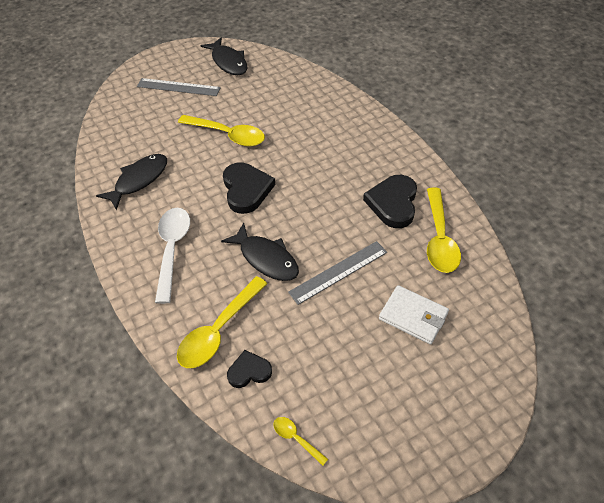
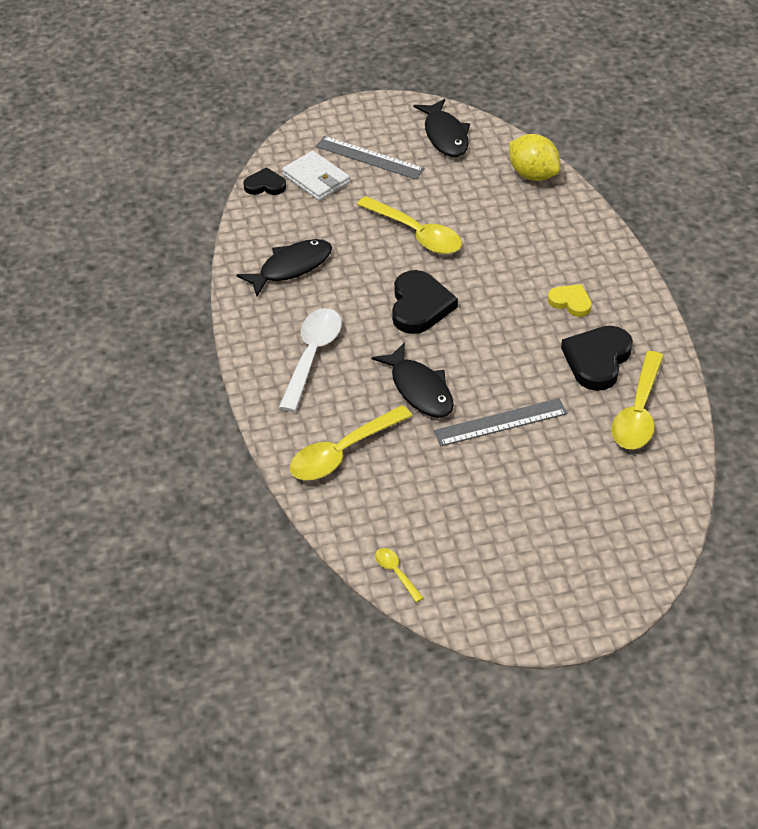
camera: 15 degrees right, 5 degrees down
(249, 371) = (365, 500): black heart -> black heart (265, 185)
(298, 77) = (533, 175): none -> yellow lemon
(357, 162) = (571, 302): none -> yellow heart
(413, 316) = (570, 488): white wallet -> white wallet (316, 179)

